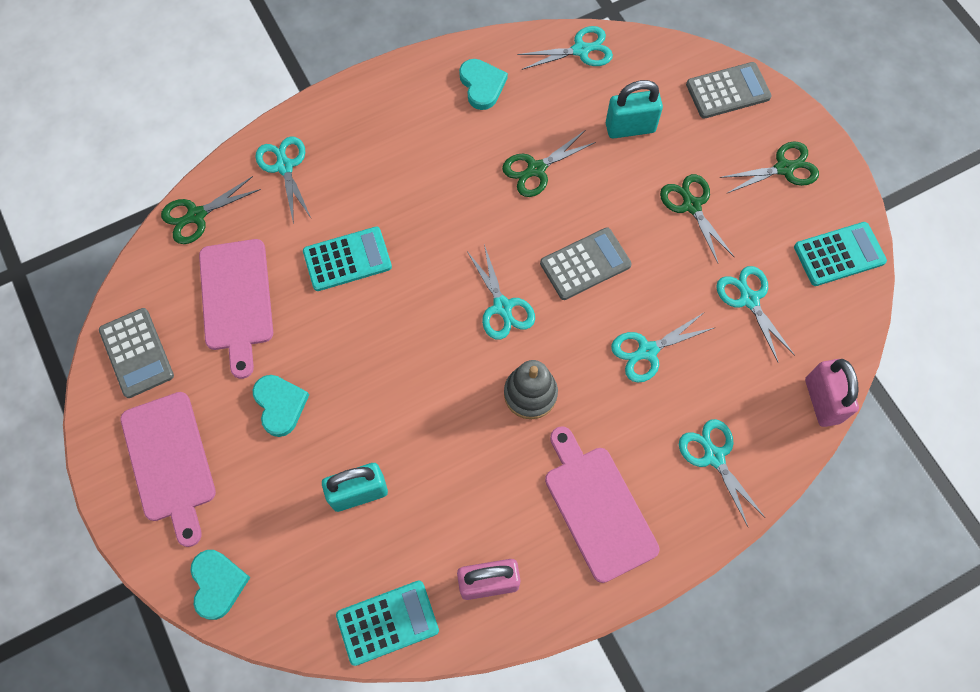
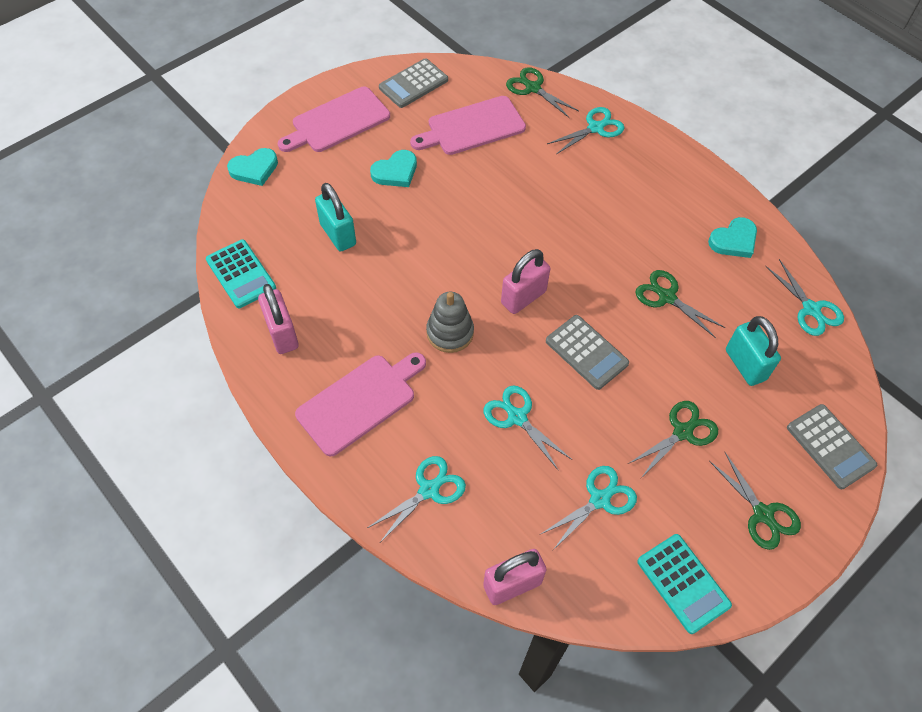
camera: 75 degrees right, 10 degrees down
(347, 259) = (529, 184): turquoise calculator -> none
(502, 307) = (523, 297): turquoise scissors -> pink padlock

